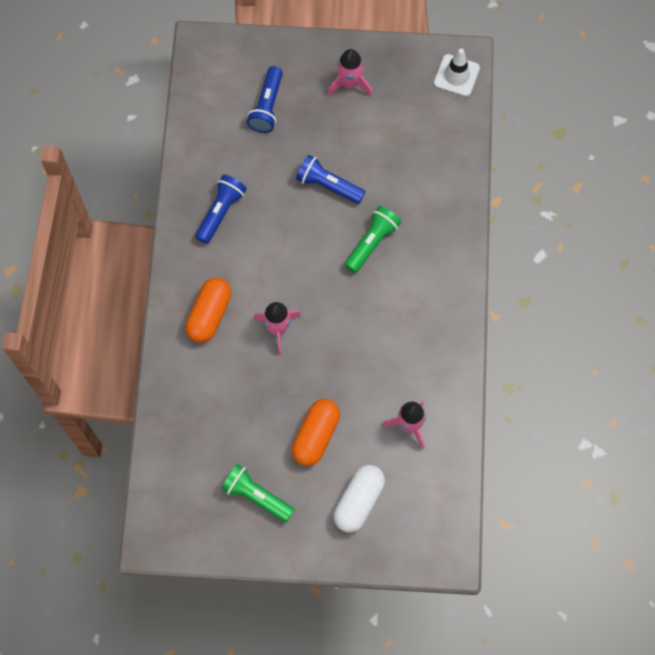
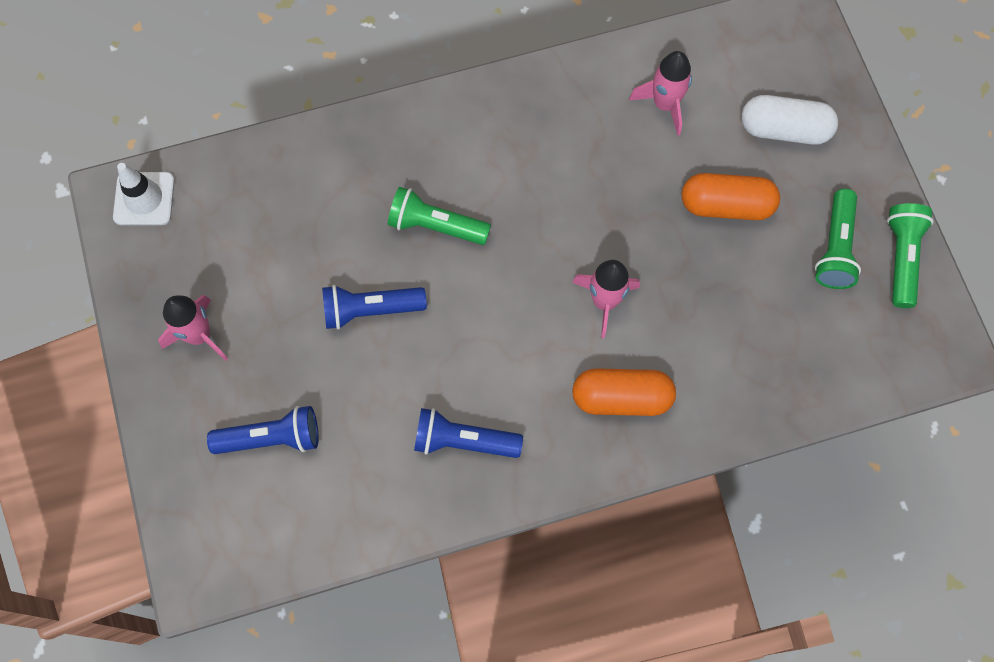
camera: 110 degrees left, 0 degrees up
(232, 538) = (901, 258): none -> green flashlight
(328, 185) = (370, 310): blue flashlight -> blue flashlight turned 75 degrees clockwise

